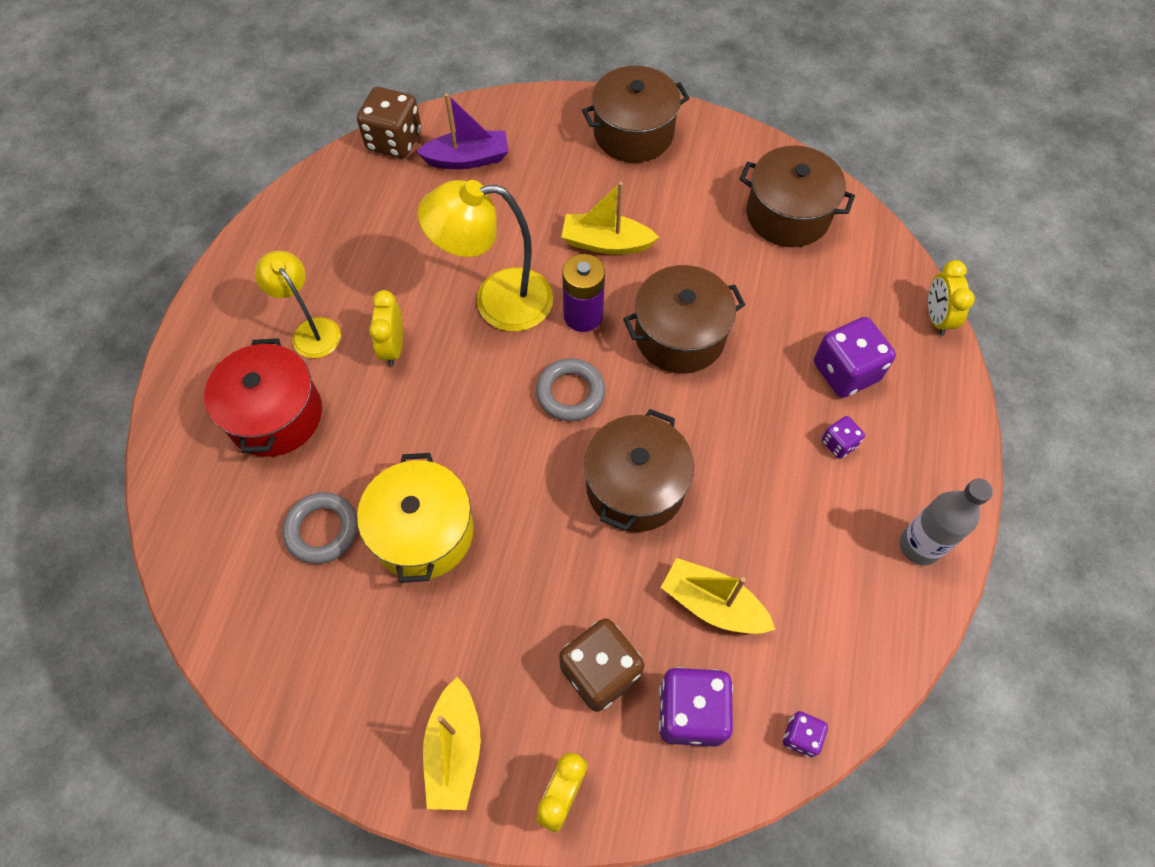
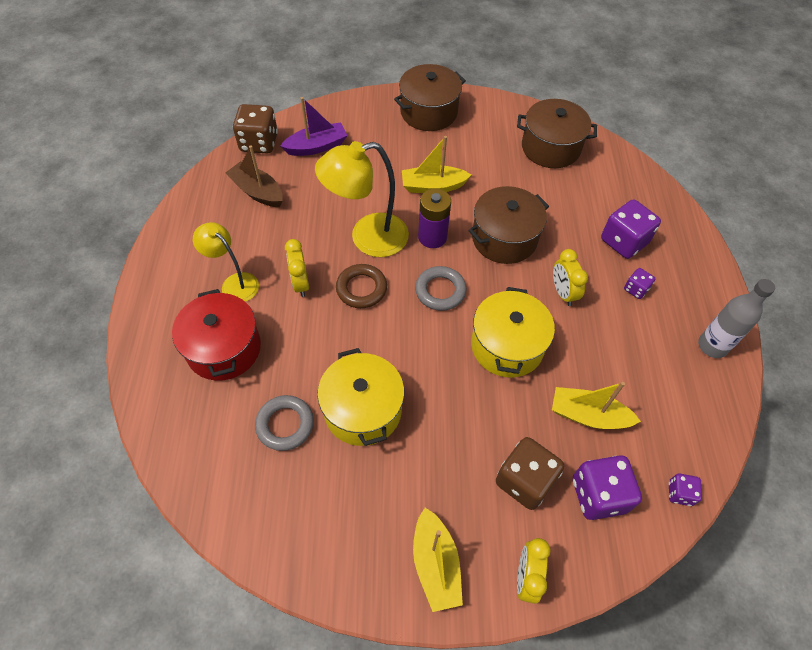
camera: 15 degrees left, 5 degrees down
(373, 210) = (257, 192): none -> brown boat
(469, 369) = (361, 289): none -> brown ring
(635, 486) = (507, 346): brown pot -> yellow pot
(936, 318) = (670, 196): yellow clock -> yellow clock (563, 293)

